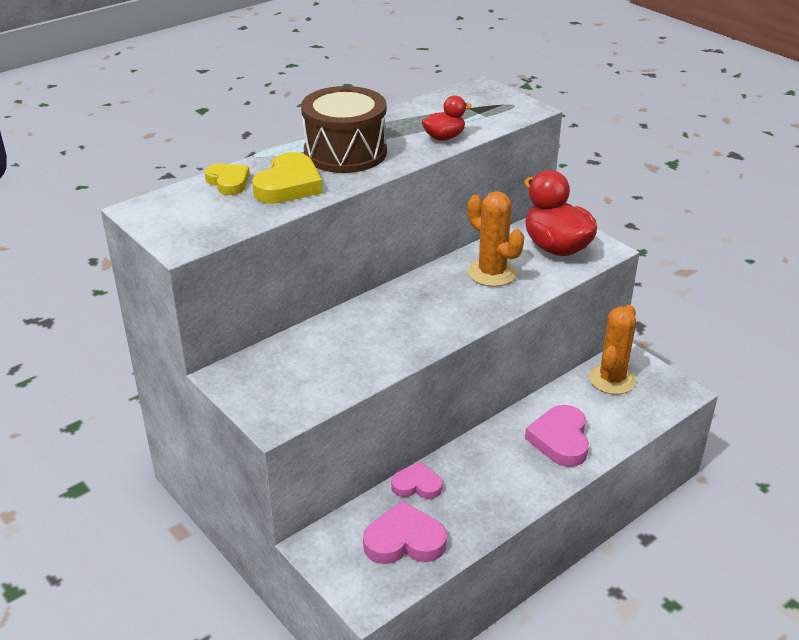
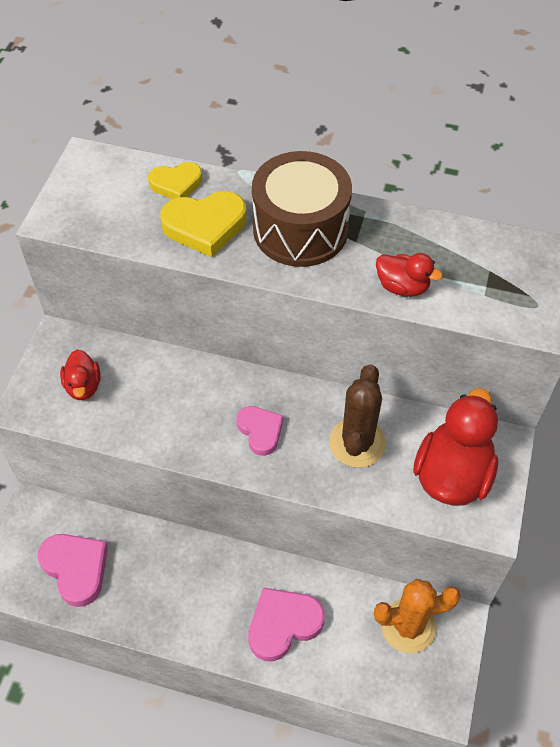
camera: 55 degrees right, 20 degrees up
(228, 182) = (176, 184): yellow heart -> yellow heart turned 60 degrees clockwise
(292, 380) = (83, 386): none -> red duck
(417, 485) = (144, 540): pink heart -> pink heart (260, 431)
(492, 273) = (357, 443): orange cactus -> brown cactus

